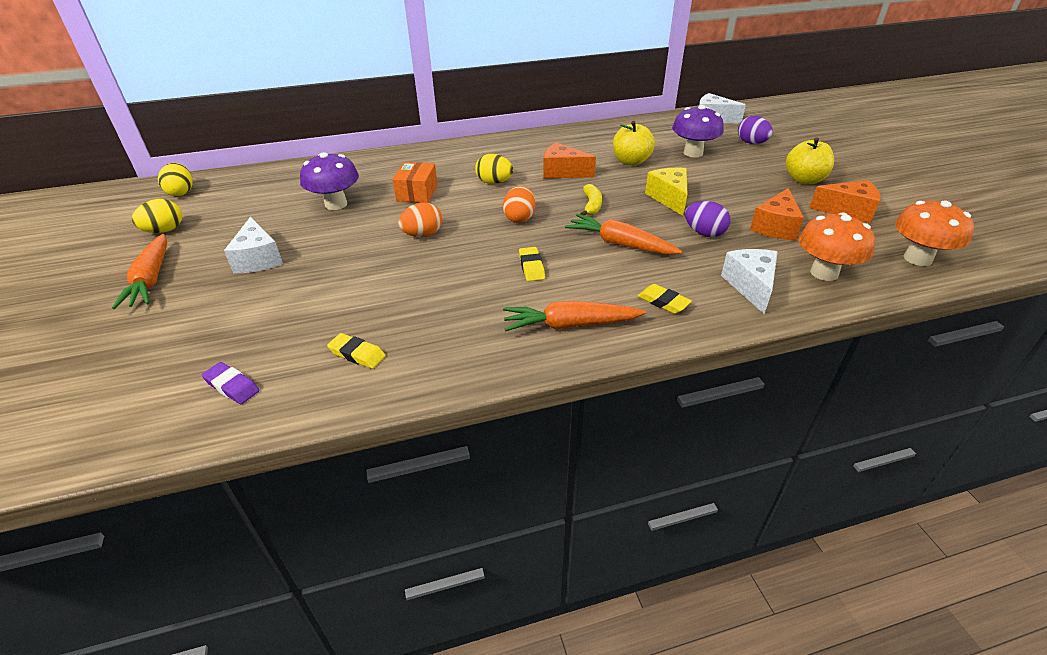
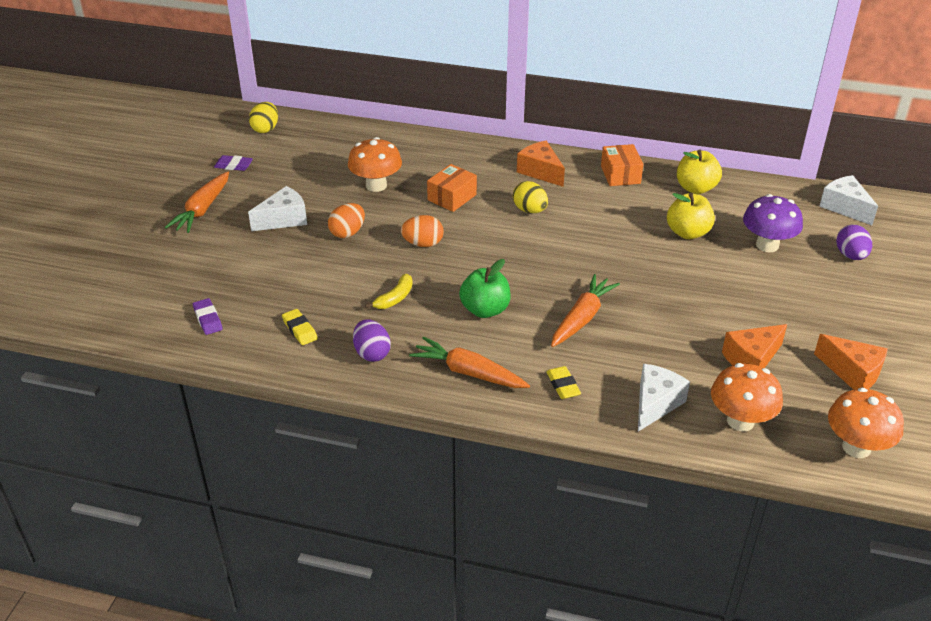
camera: 30 degrees right, 0 degrees up
(164, 230) = (233, 166): yellow egg -> purple eraser
(258, 259) = (284, 219): white cheese -> white cheese turned 135 degrees counterclockwise
(336, 204) = (376, 185): purple mushroom -> orange mushroom
(519, 218) = (518, 258): orange egg -> orange egg (347, 233)
(531, 267) = (485, 310): yellow eraser -> green apple
(541, 141) = (620, 175): none -> orange box
(562, 172) = (605, 221): orange cheese -> orange cheese (540, 172)
(591, 205) = (596, 269): yellow banana -> yellow banana (395, 298)
(620, 244) = (582, 318): orange carrot -> orange carrot turned 60 degrees clockwise
(669, 198) = (680, 289): yellow cheese -> none
(704, 233) = (672, 338): purple egg -> purple egg (372, 353)
(804, 180) = (852, 321): yellow apple -> yellow apple (696, 188)

